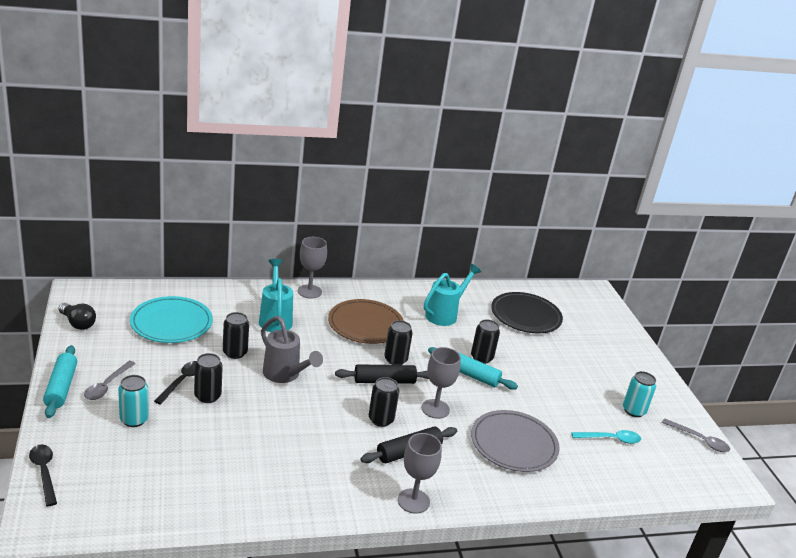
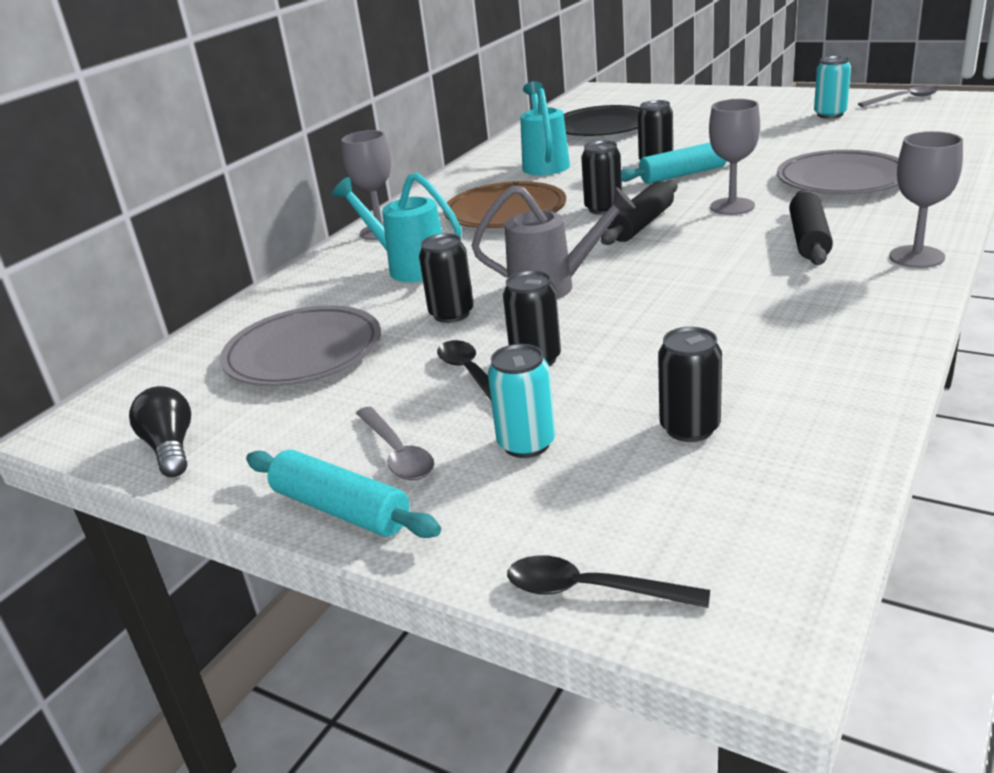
camera: 40 degrees left, 0 degrees up
(78, 323) = (170, 448): black light bulb -> black light bulb turned 105 degrees counterclockwise
(171, 323) = (303, 352): turquoise plate -> grey plate
(381, 419) = (723, 242): black can -> black can (689, 428)
(610, 439) = (871, 133): turquoise spoon -> none

